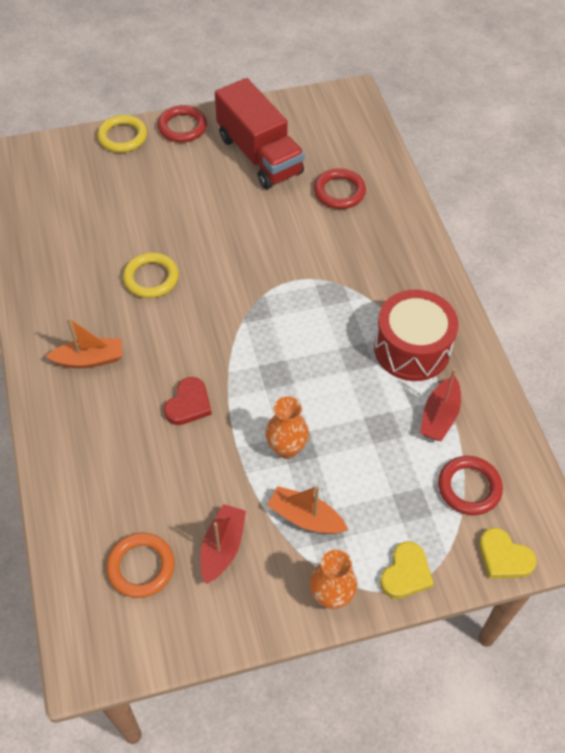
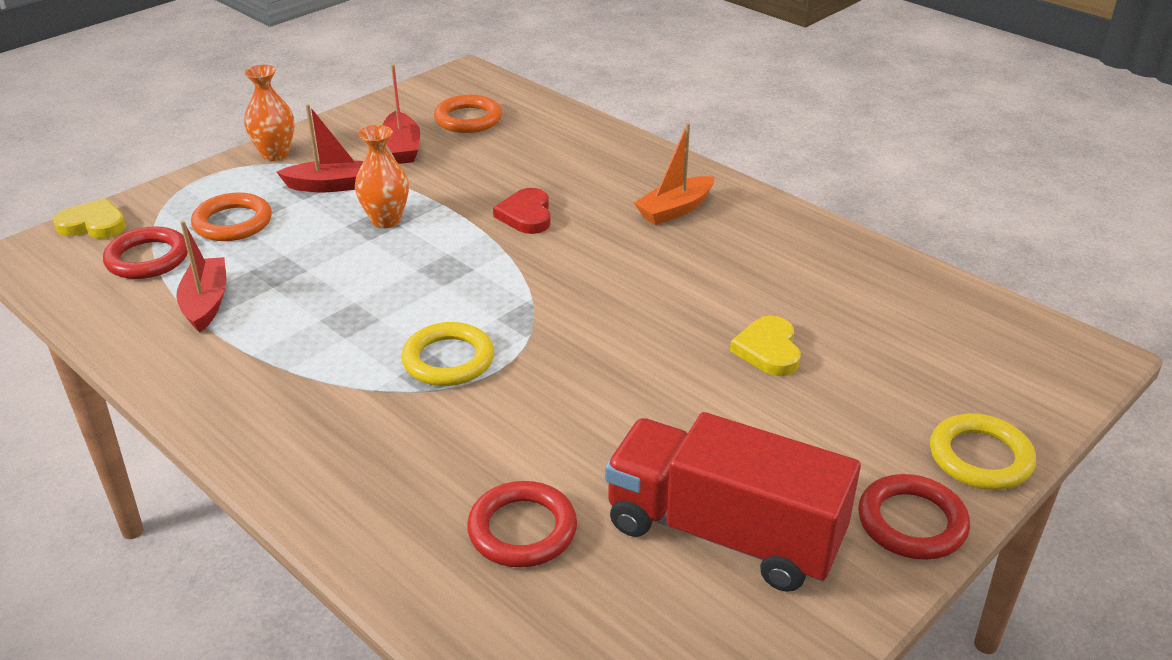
camera: 150 degrees right, 20 degrees down
(151, 278) = (696, 298): yellow ring -> yellow ring (448, 360)
(305, 517) = (331, 185): orange boat -> red boat
(397, 503) = (233, 222): none -> orange ring
(406, 573) = (203, 185): yellow heart -> yellow heart (768, 350)
(412, 349) = (273, 355): red drum -> none

